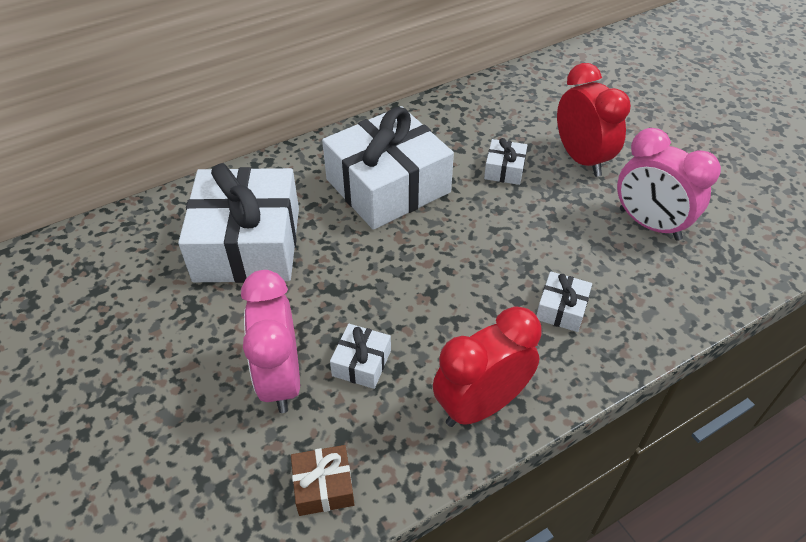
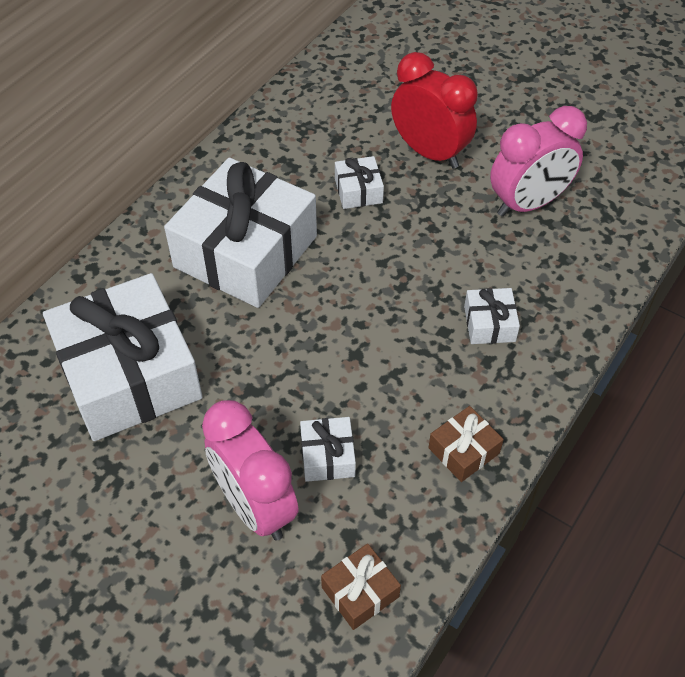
camera: 25 degrees left, 5 degrees up
(480, 405) = (463, 450): red clock -> brown gift
(649, 224) = (528, 204): pink clock -> pink clock turned 45 degrees counterclockwise

